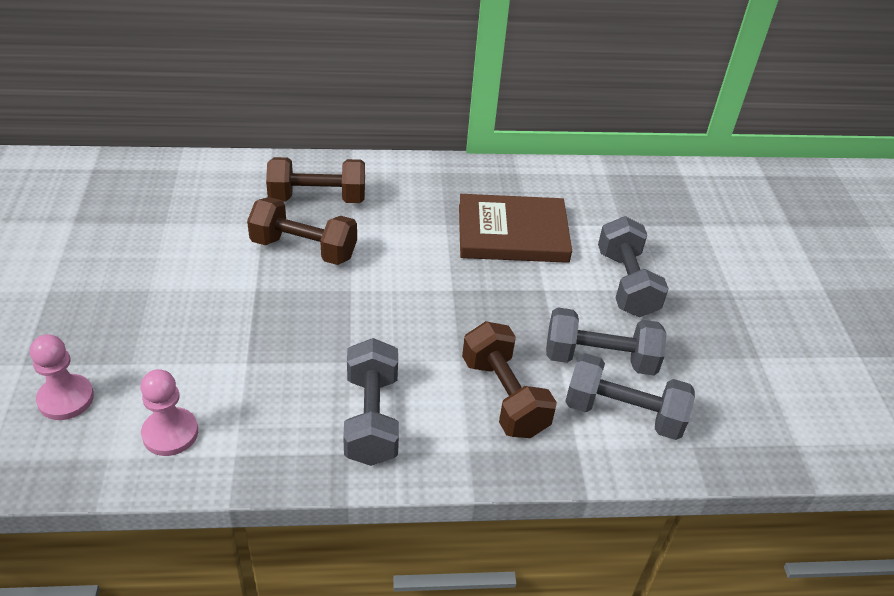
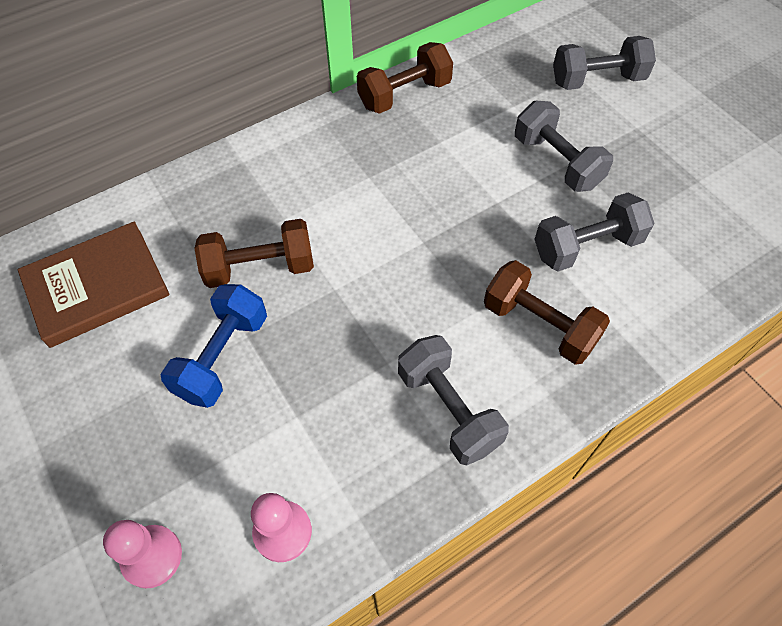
camera: 25 degrees left, 15 degrees up
(225, 295) = (222, 357): none -> blue dumbbell
(317, 198) = (232, 207): brown dumbbell -> brown dumbbell (404, 95)
(512, 233) = (432, 158): brown book -> brown book (97, 287)
(623, 413) = (639, 288): grey dumbbell -> grey dumbbell (597, 80)

